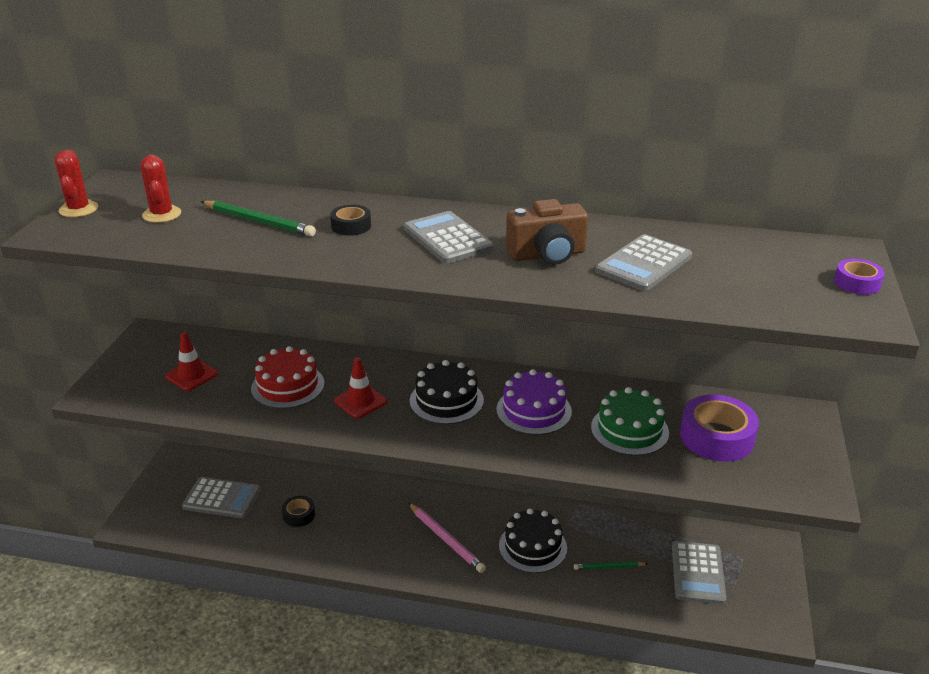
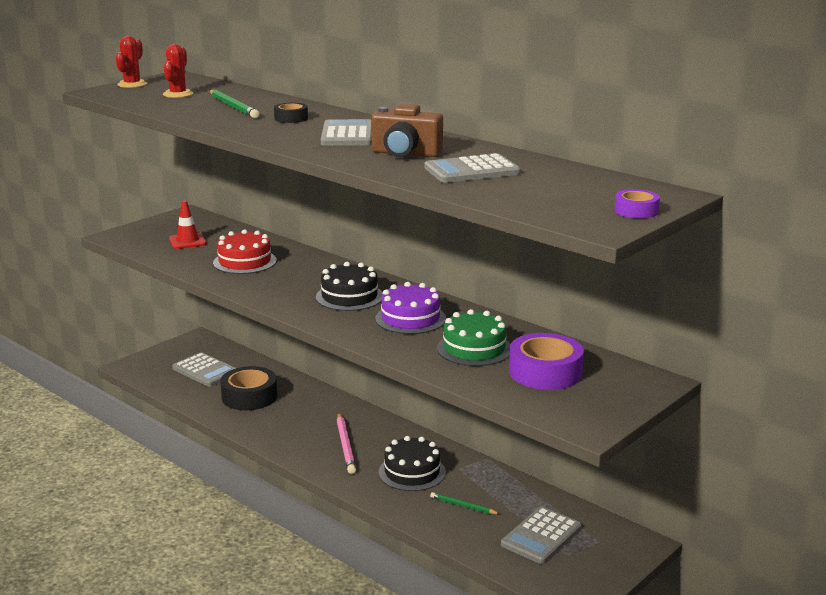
camera: 30 degrees right, 10 degrees down
(299, 515) = (249, 396): black tape -> black tape, size x1.91
(360, 401) = (285, 282): red traffic cone -> none

